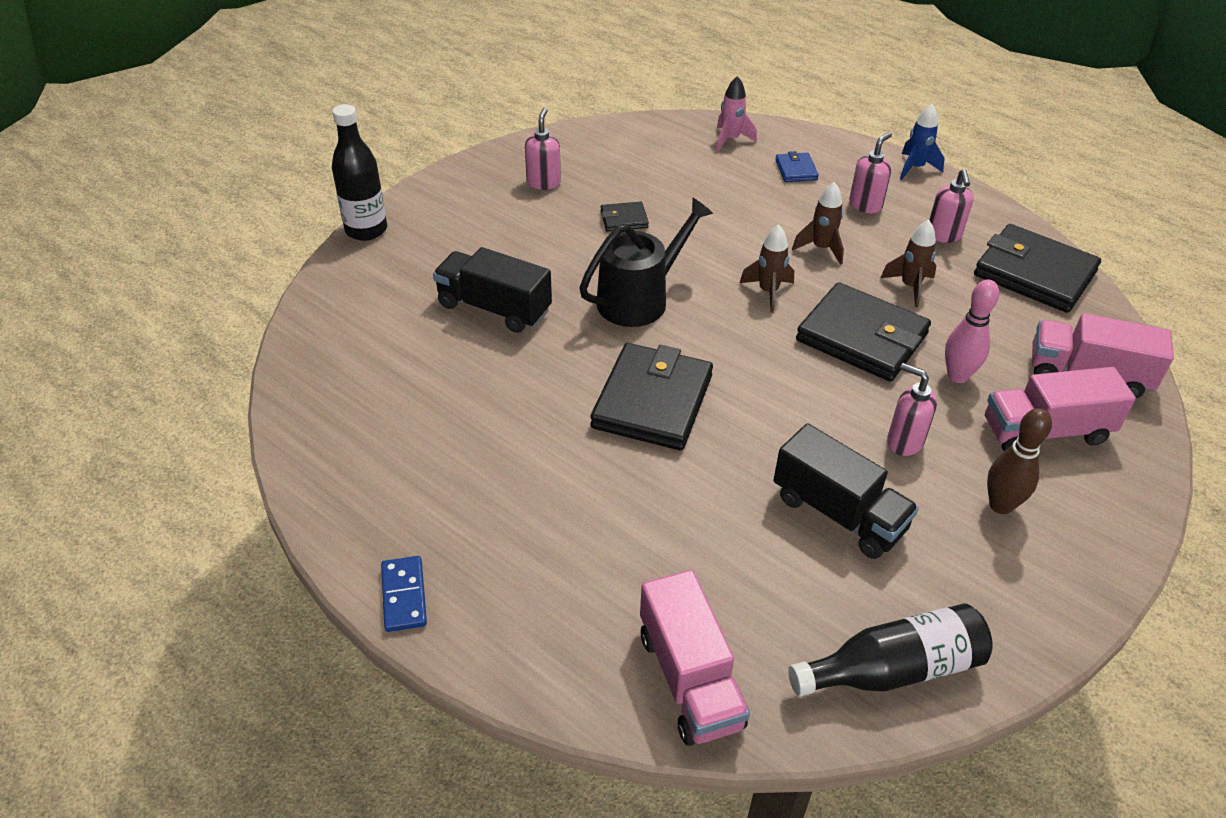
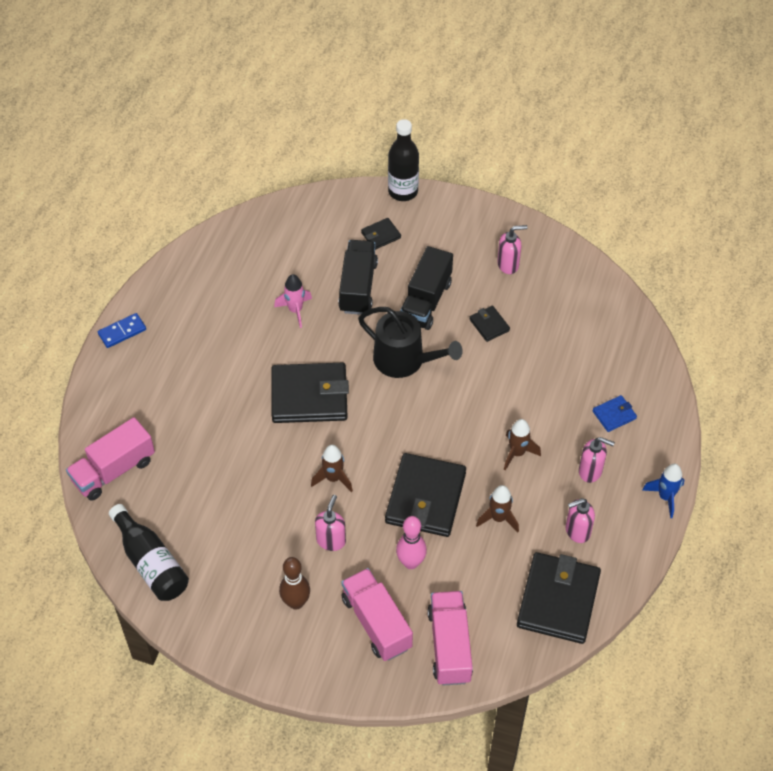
camera: 70 degrees right, 10 degrees up
(423, 266) = (381, 235): none -> black wallet
(730, 140) = (632, 361): pink rocket -> pink rocket (295, 310)
(768, 292) = (448, 432): brown rocket -> brown rocket (333, 478)
(838, 513) = (255, 515): black truck -> black truck (426, 301)

